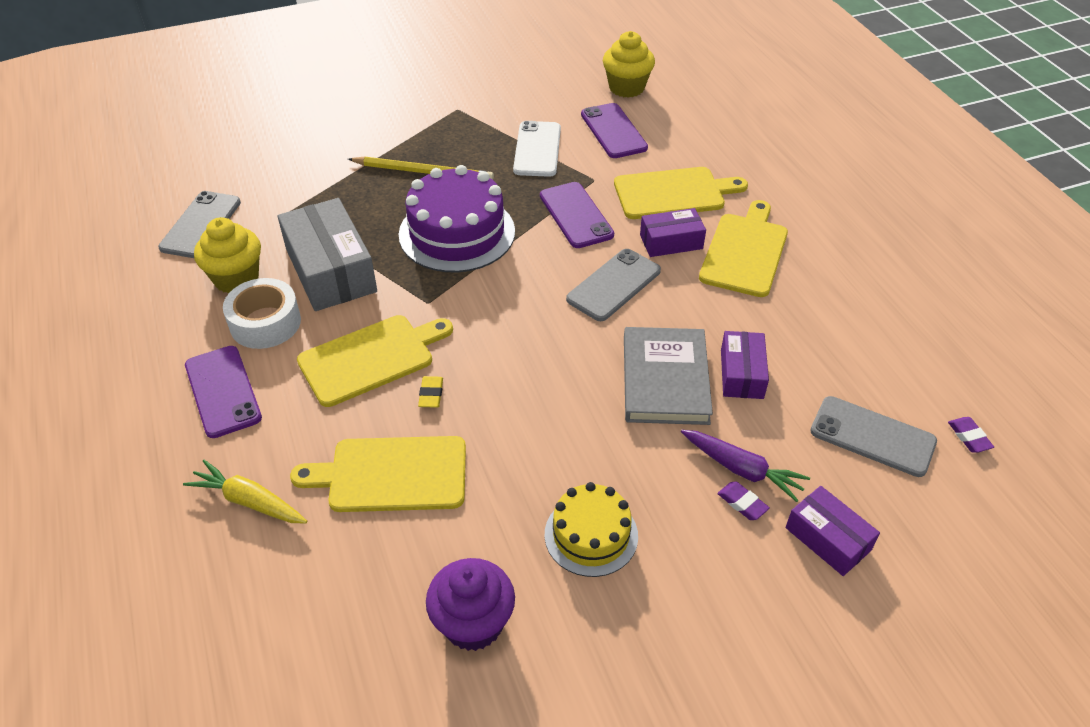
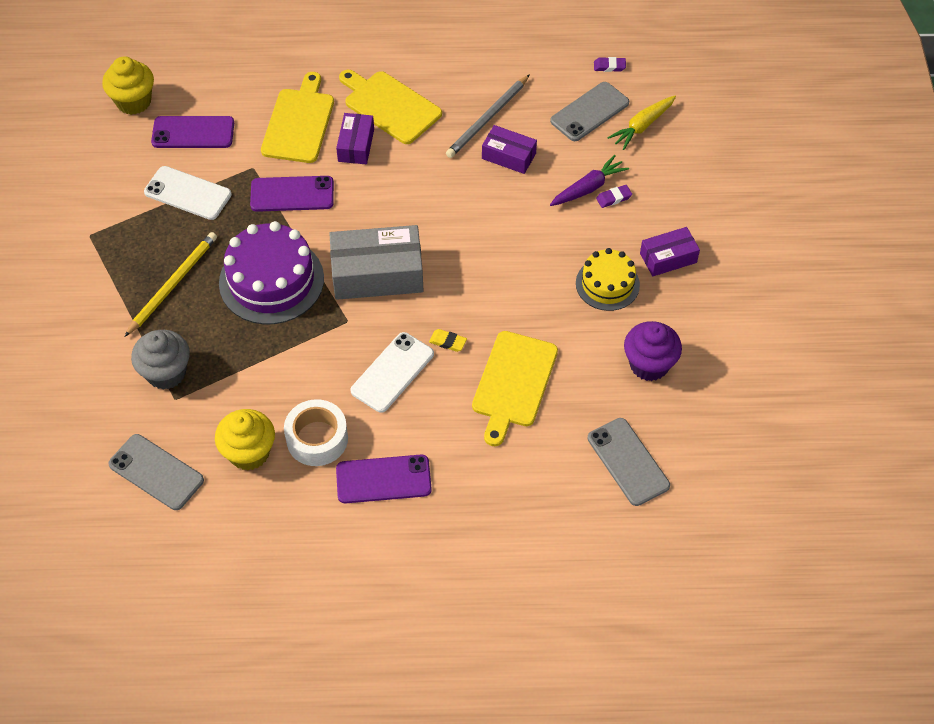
camera: 70 degrees left, 10 degrees up
(249, 501) = (502, 475): yellow carrot -> yellow carrot (642, 126)
(317, 198) = (166, 373): none -> grey cupcake
(330, 270) = (273, 381): grey box -> grey box (377, 274)
(371, 358) = (392, 372): yellow cutting board -> white phone
(613, 285) = (386, 197): grey phone -> grey phone (628, 462)
(665, 379) = (495, 200): grey book -> none
(786, 338) = (487, 119): none -> grey pencil
(828, 539) = (655, 167): purple box -> purple box (668, 258)

